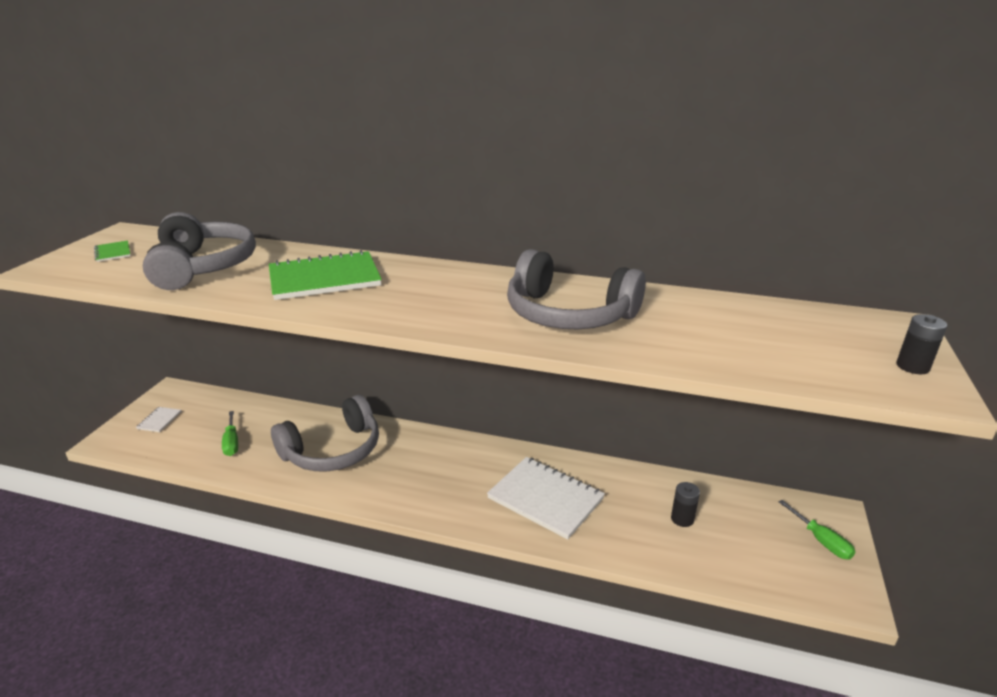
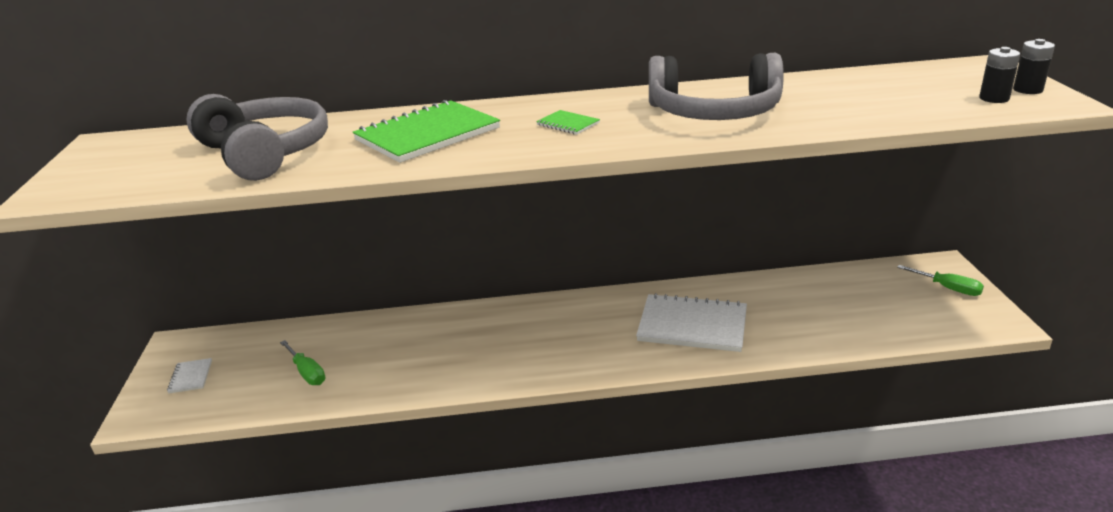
camera: 20 degrees left, 0 degrees up
(113, 252) = (122, 163): green notebook -> green notebook (568, 124)
(333, 450) = (436, 347): grey headphones -> none
(682, 519) = (826, 305): black battery -> black battery (994, 98)

